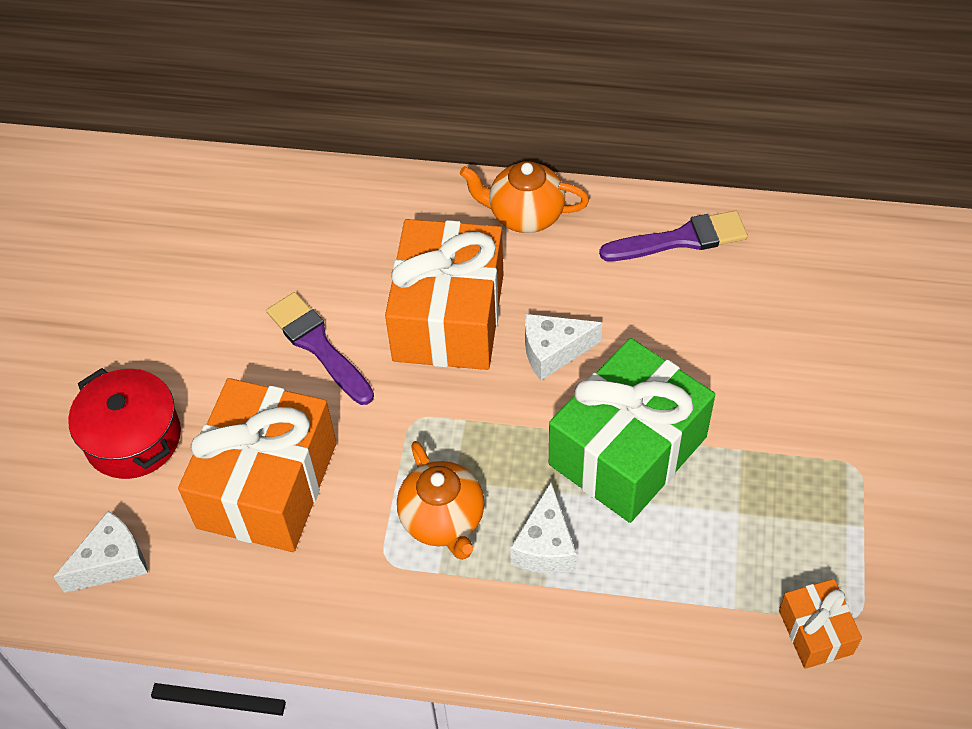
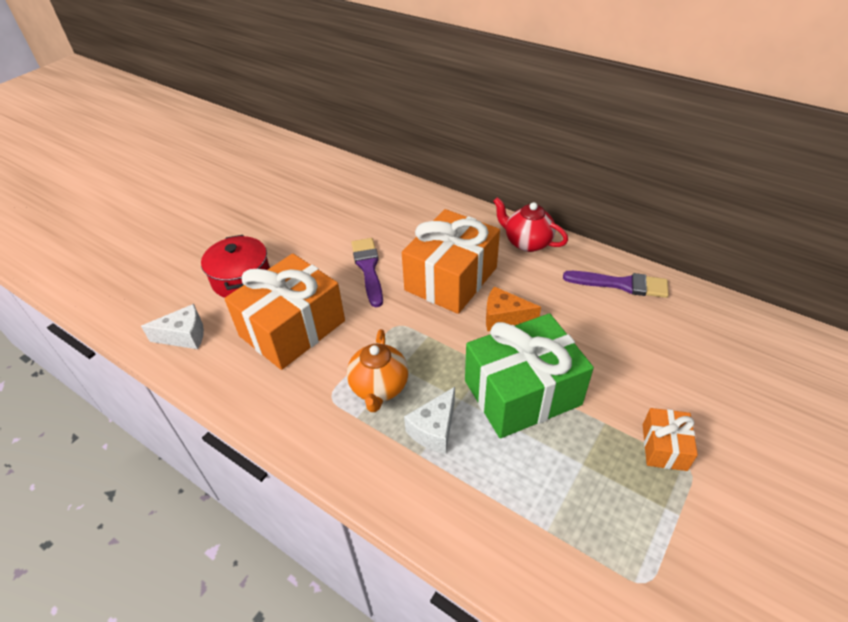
camera: 25 degrees right, 10 degrees down
(525, 215) = (527, 242): orange teapot -> red teapot
(553, 352) = (504, 318): white cheese -> orange cheese
(815, 632) = (605, 579): orange gift -> orange gift (664, 447)

